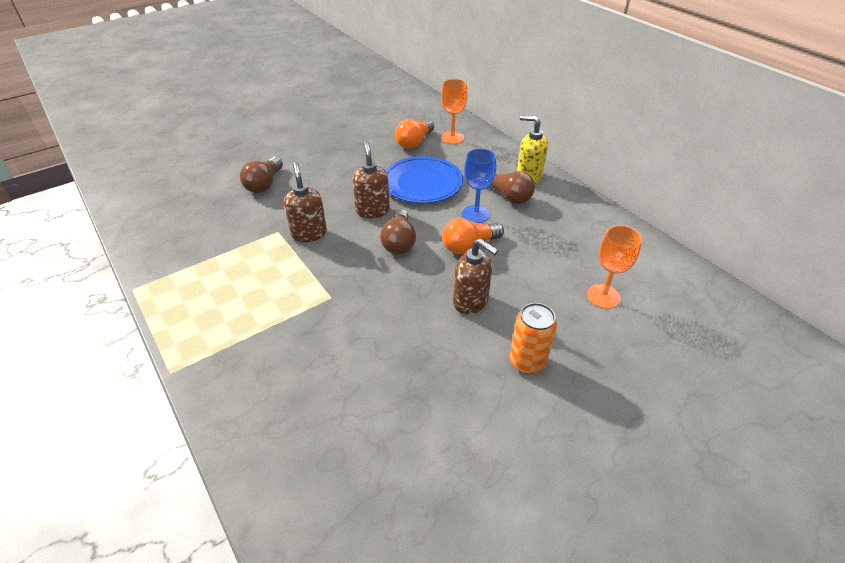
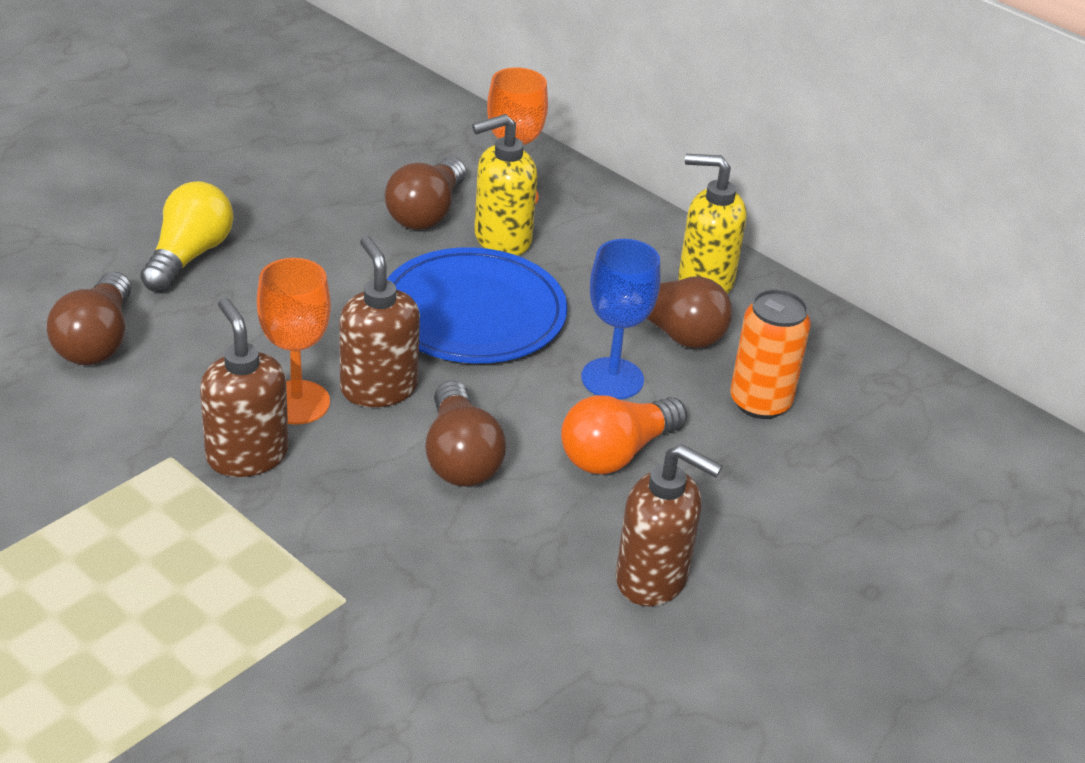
camera: 15 degrees left, 5 degrees down
(312, 154) = (189, 256): none -> yellow light bulb
(414, 142) = (426, 212): orange light bulb -> brown light bulb
(443, 154) = (501, 239): none -> yellow soap dispenser
(527, 362) = (798, 692): orange can -> orange can (760, 402)
(603, 296) = (917, 539): orange goblet -> orange goblet (297, 402)

